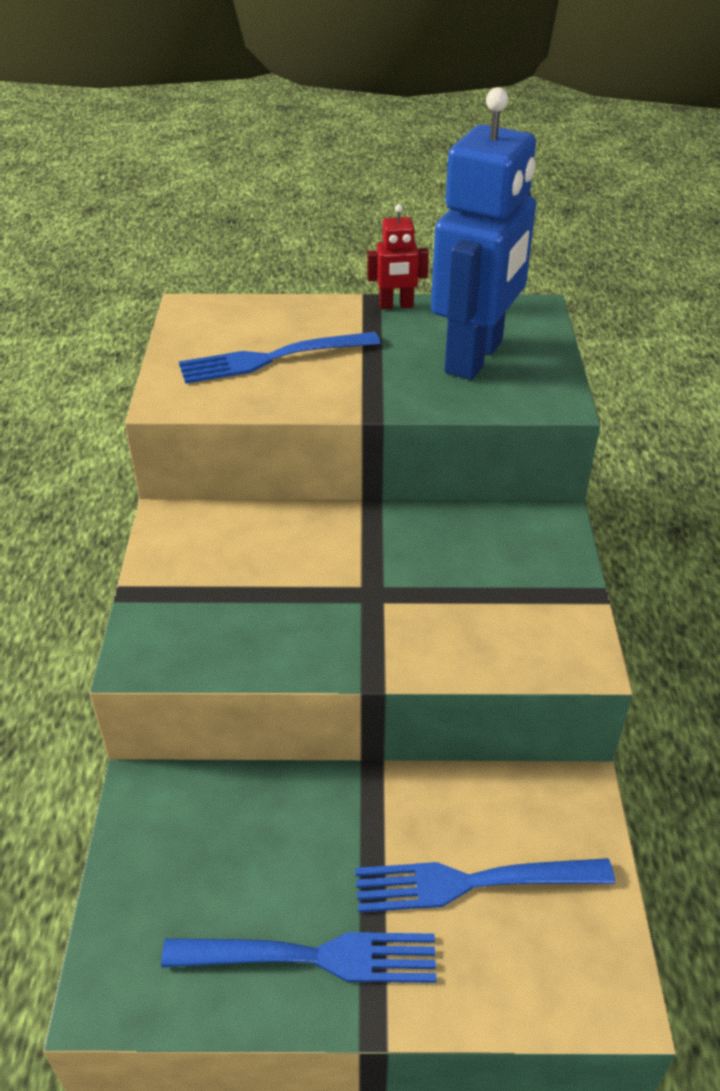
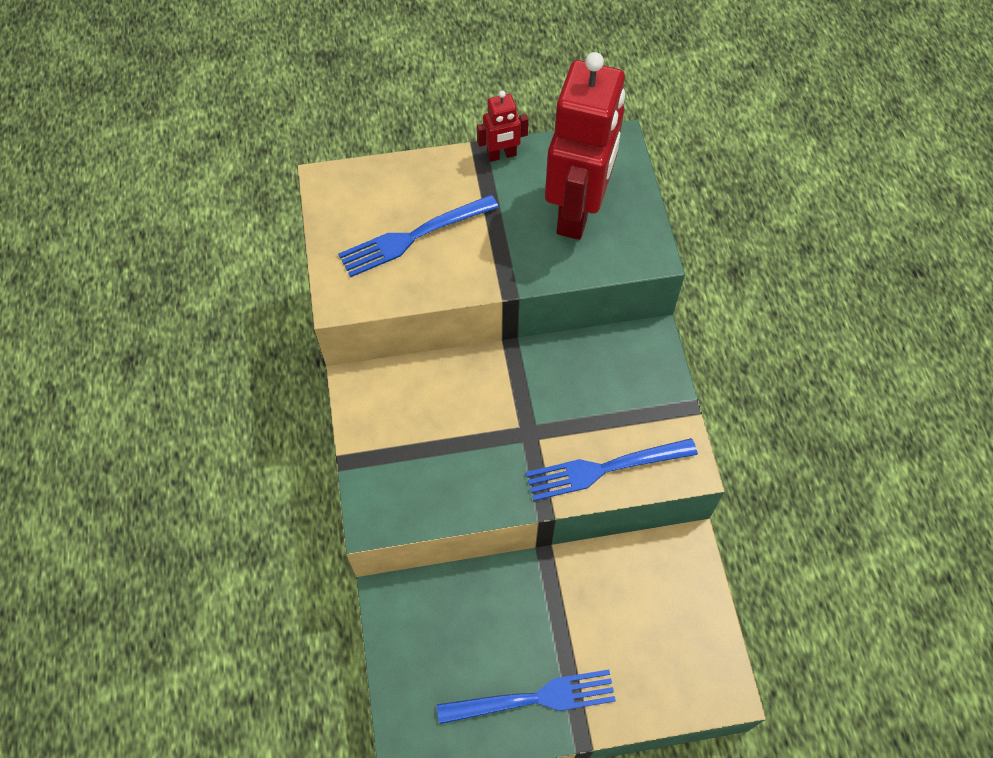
camera: 10 degrees left, 20 degrees up
(472, 882) = (627, 628): blue fork -> blue fork (605, 469)
(475, 357) = (578, 211): blue robot -> red robot

